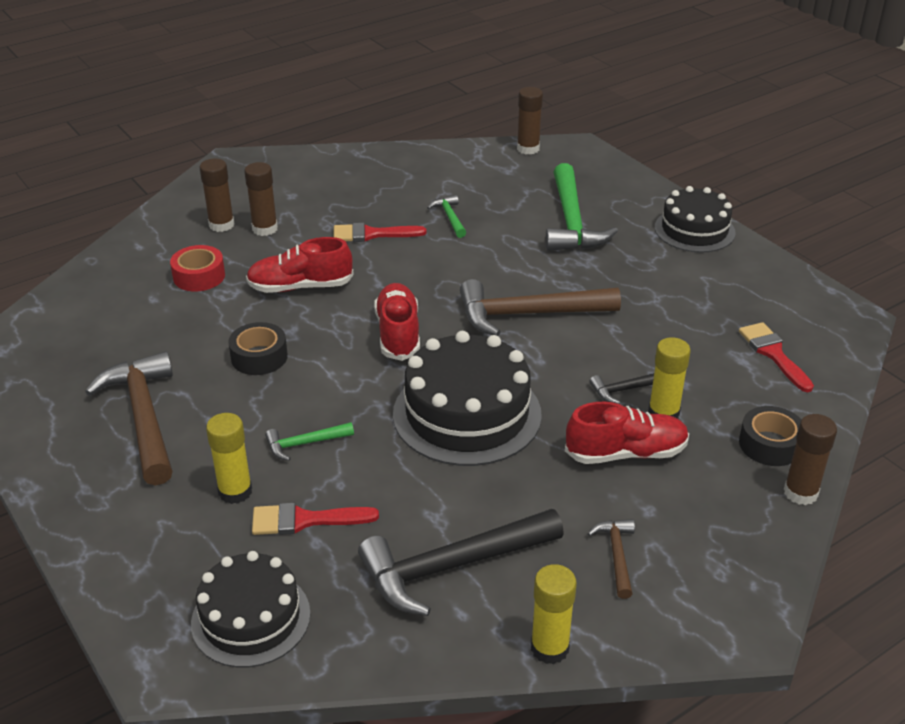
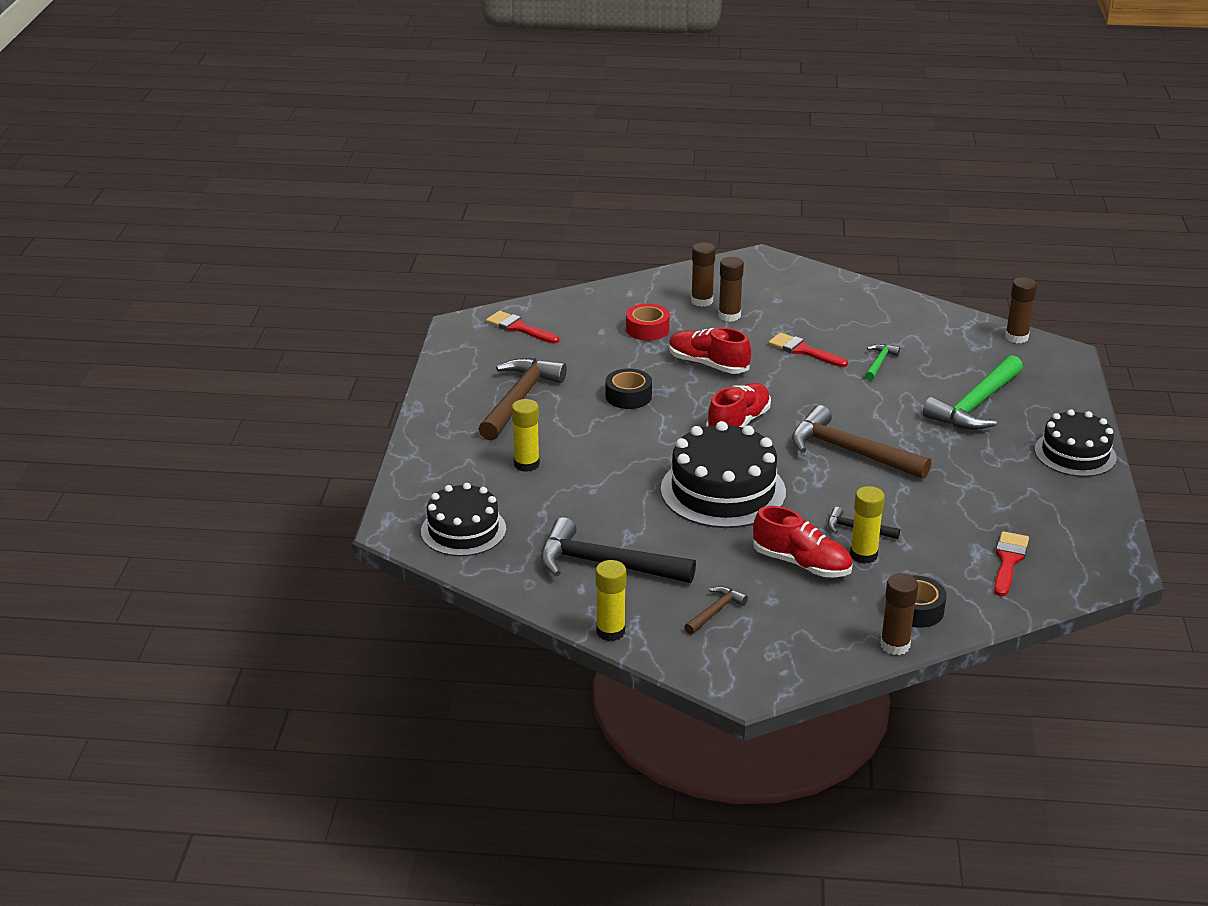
camera: 40 degrees right, 5 degrees down
(305, 444) = (597, 458): green hammer -> none
(305, 520) = (549, 498): red brush -> red brush (519, 328)

